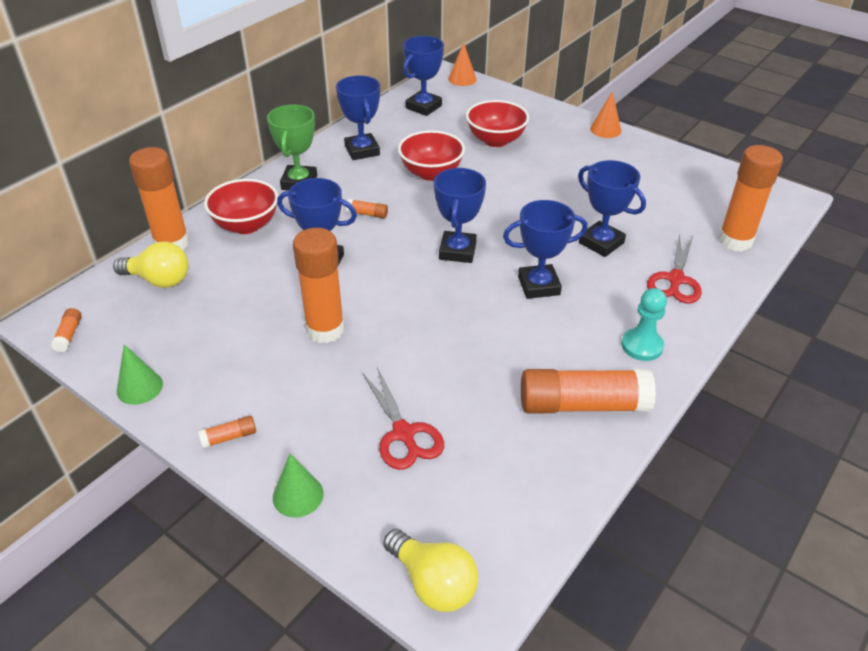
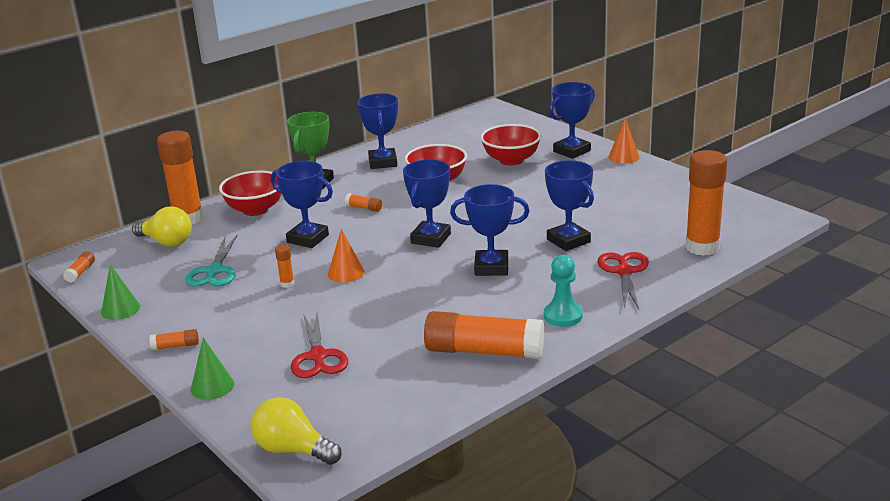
camera: 15 degrees right, 15 degrees down
(232, 318) = (214, 271): none -> turquoise scissors
(325, 329) = (287, 284): orange glue stick -> orange glue stick, size x0.41
(423, 107) = (456, 132): blue trophy -> blue trophy (572, 151)
(433, 582) = (293, 450): yellow light bulb -> yellow light bulb turned 150 degrees clockwise
(462, 79) = (505, 113): orange cone -> orange cone (346, 273)
(675, 279) = (624, 272): red scissors -> red scissors turned 150 degrees clockwise

